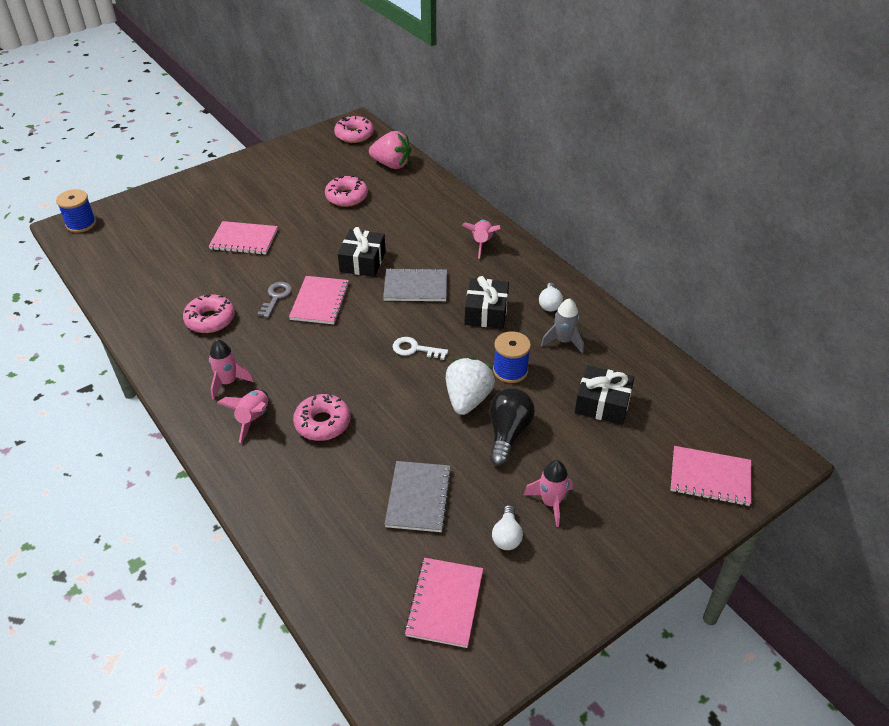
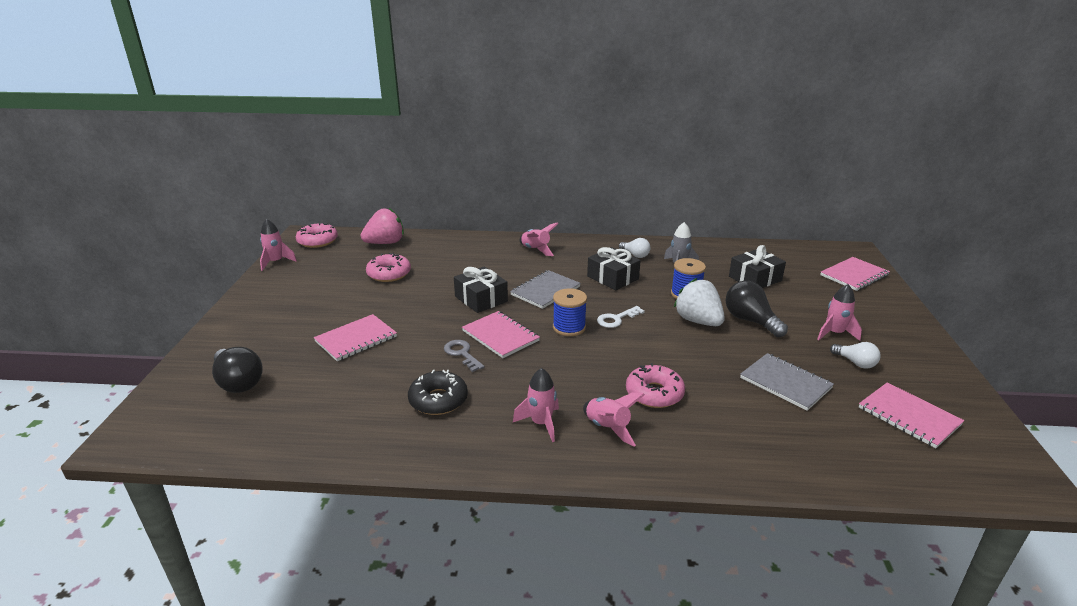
camera: 50 degrees left, 15 degrees down
(81, 224) = (142, 425): blue spool -> blue spool (569, 327)
(150, 227) = (238, 382): none -> black light bulb
(210, 319) = (438, 400): pink donut -> black donut
(302, 140) = (276, 262): none -> pink rocket

